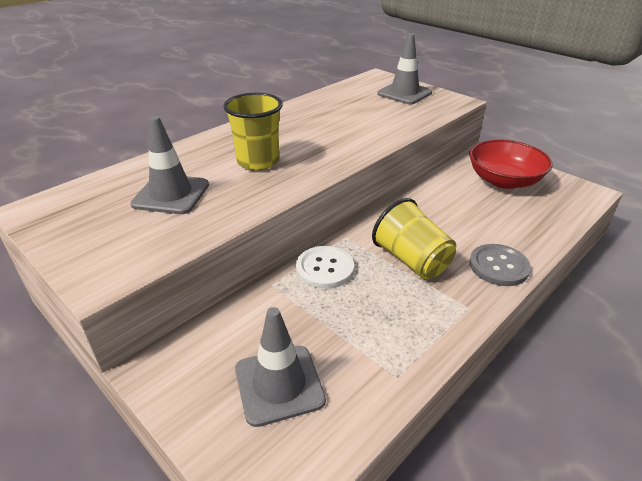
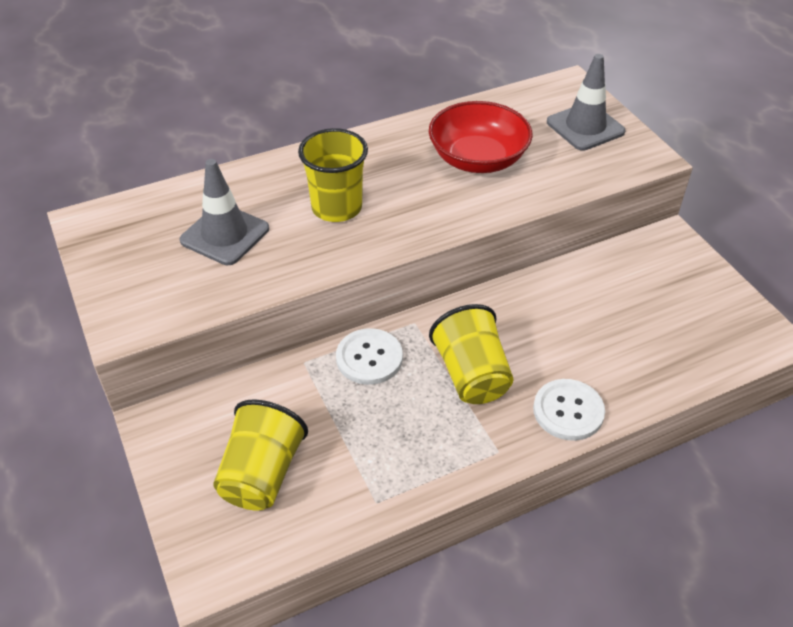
camera: 20 degrees right, 10 degrees up
(279, 384) = (262, 474): grey traffic cone -> yellow cup
(498, 266) = (568, 411): grey button -> white button
(504, 180) = (665, 290): red bowl -> red bowl (478, 159)

